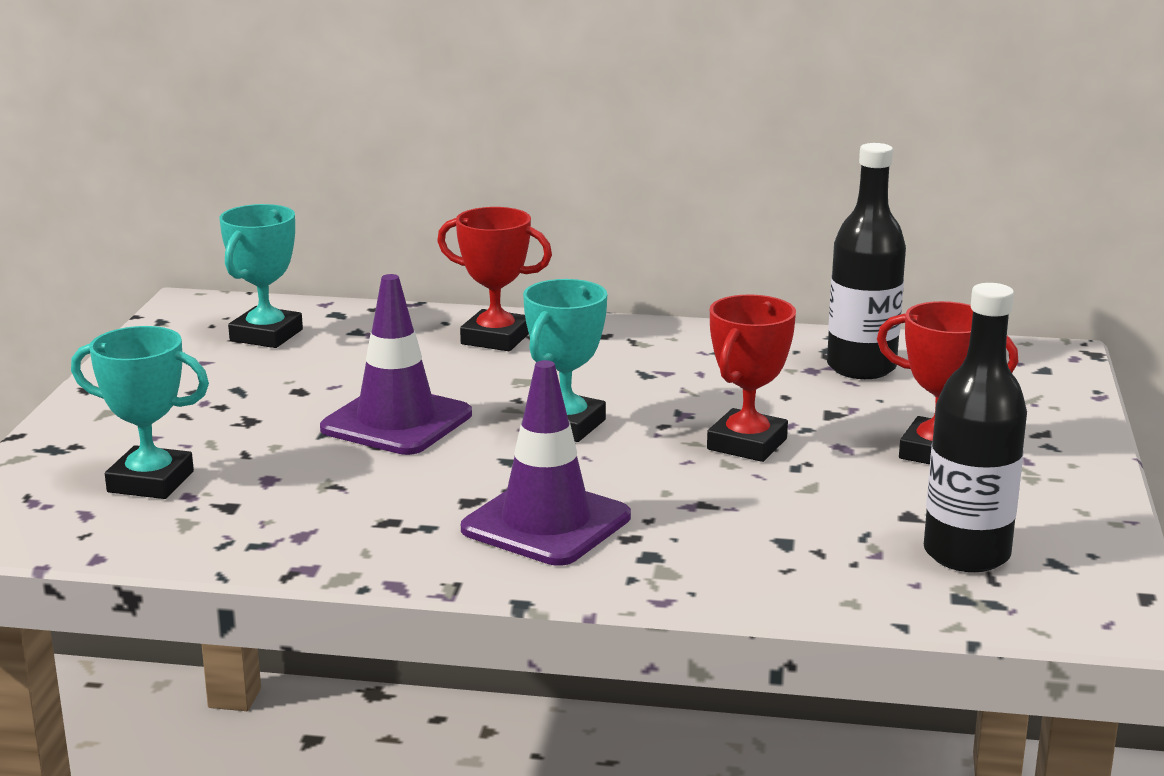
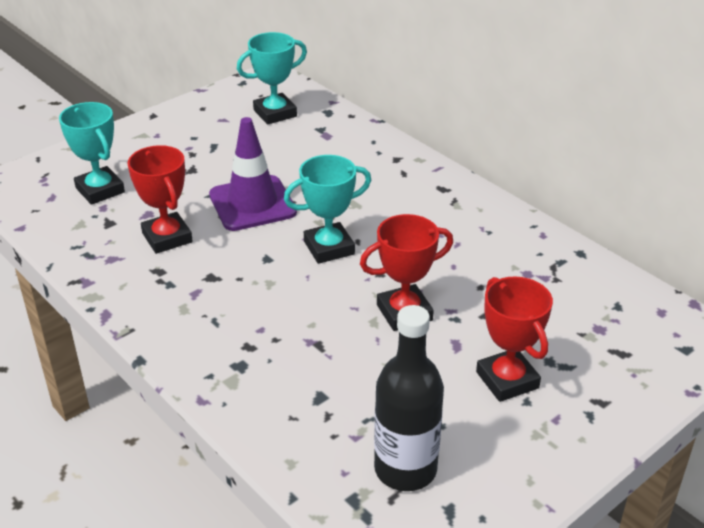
camera: 40 degrees right, 15 degrees up
(495, 338) = (382, 165): red trophy -> red trophy (167, 238)
(546, 523) = (223, 313): purple traffic cone -> none
(861, 367) = (561, 287): black bottle -> none

